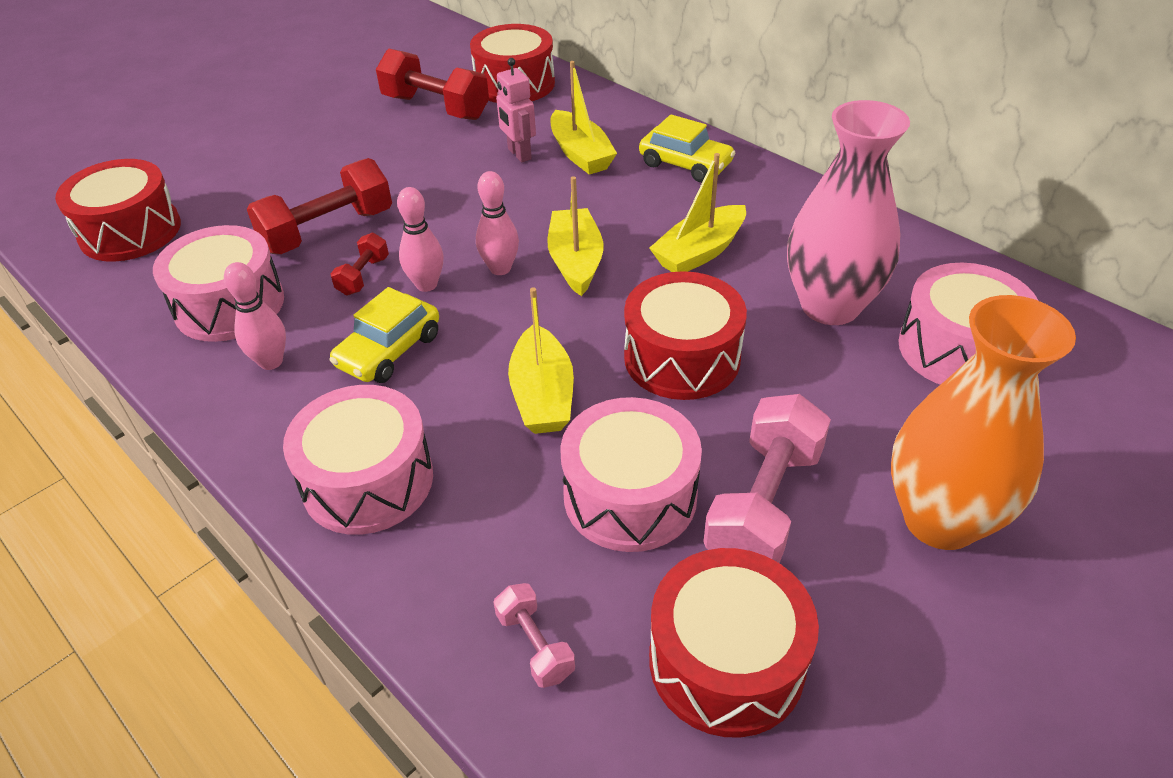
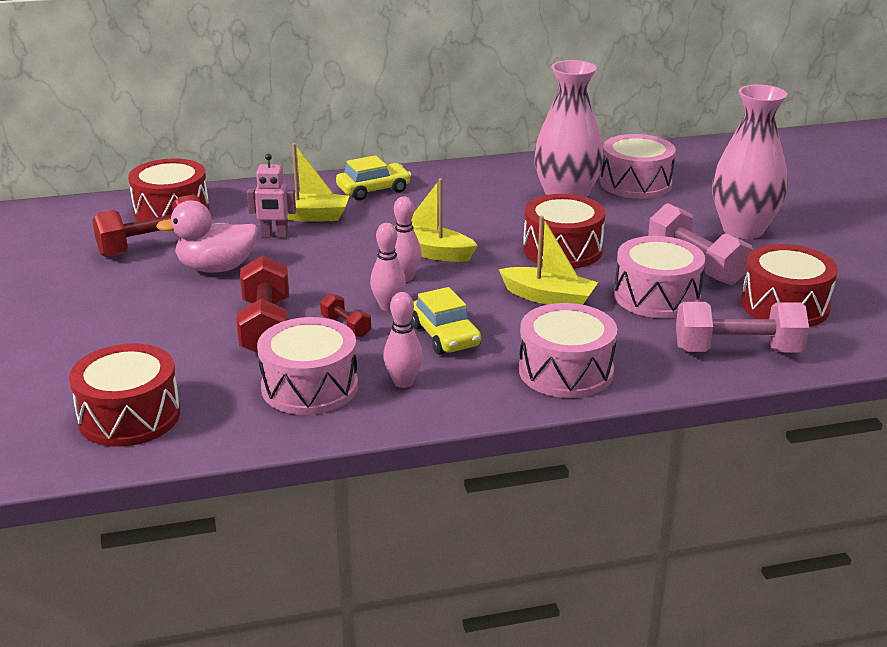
camera: 60 degrees left, 15 degrees down
(423, 155) = (216, 268): none -> pink duck
(535, 645) = (737, 351): pink dumbbell -> pink dumbbell, size x2.00
(699, 252) = (472, 215): yellow boat -> none
(940, 520) = (743, 230): orange vase -> pink vase

